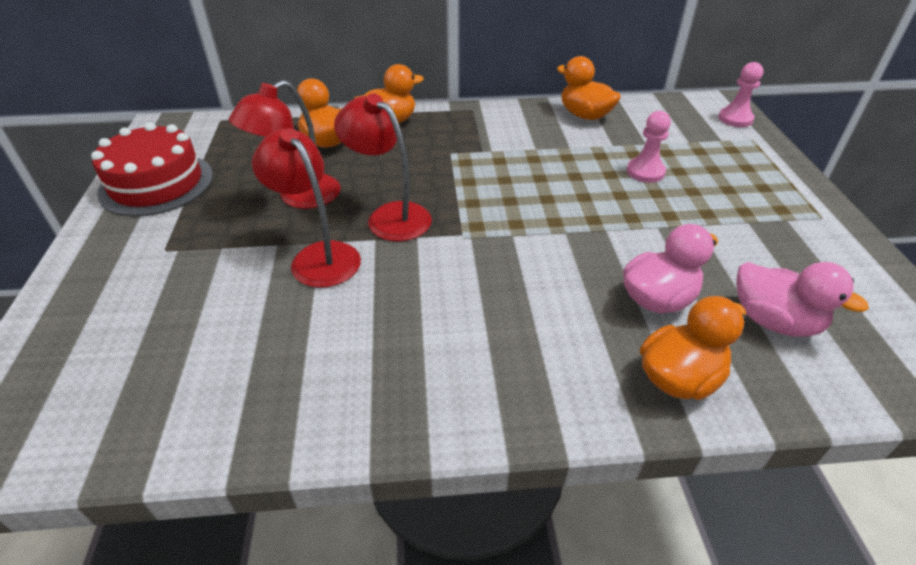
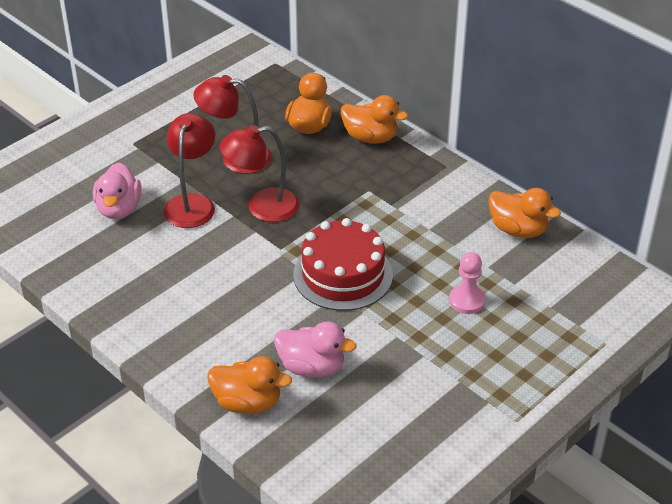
camera: 50 degrees right, 0 degrees up
(156, 184) = (180, 93): red cake -> red cake (343, 274)
(389, 216) = (262, 207): red lamp -> red lamp turned 105 degrees counterclockwise
(585, 115) = (518, 230): orange duck -> orange duck turned 120 degrees clockwise
(735, 119) = (633, 320): pink pawn -> none
(774, 321) = (347, 429): pink duck -> pink duck (119, 209)

